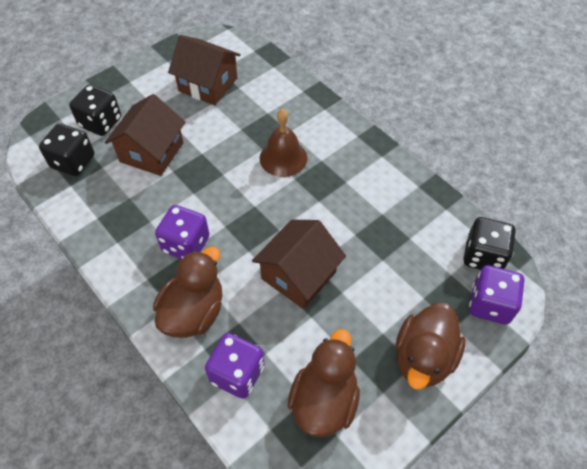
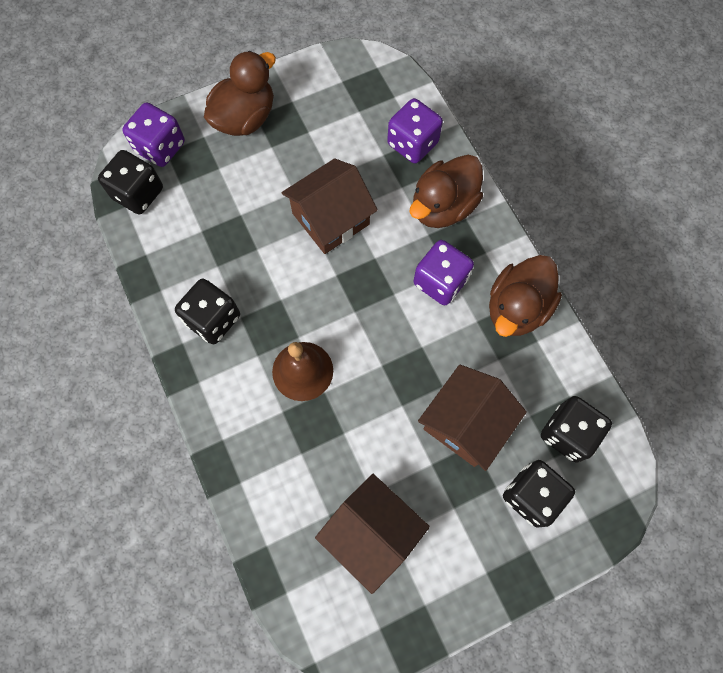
camera: 165 degrees left, 15 degrees up
(324, 400) = (343, 106): brown duck -> brown duck (516, 308)
(366, 175) = (213, 319): none -> black dice

